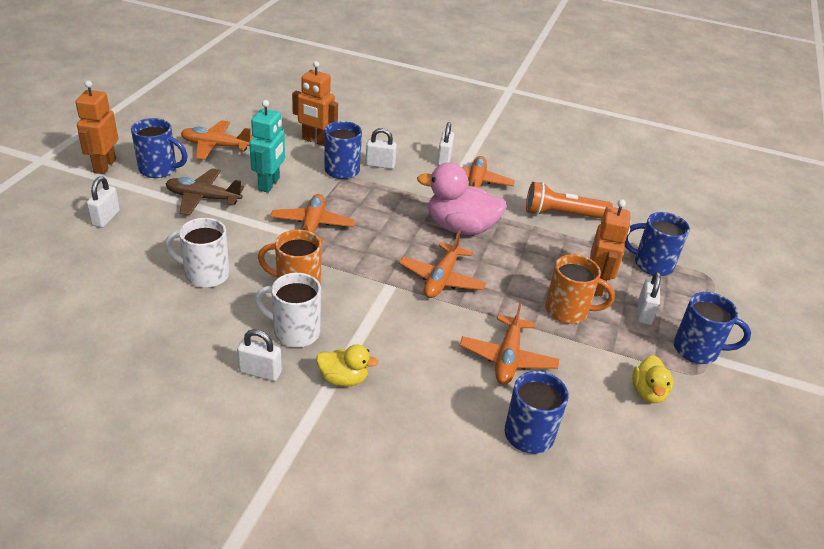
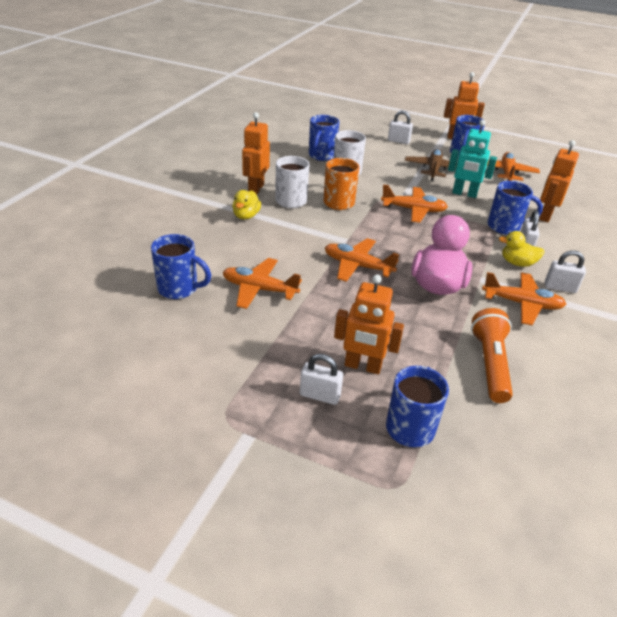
camera: 95 degrees right, 0 degrees up
(260, 372) = (256, 188): white padlock -> orange robot
(568, 311) = (319, 336): orange mug -> none
(648, 392) = (206, 368): yellow duck -> yellow duck (517, 263)
(697, 350) = (260, 427): blue mug -> blue mug (321, 156)

